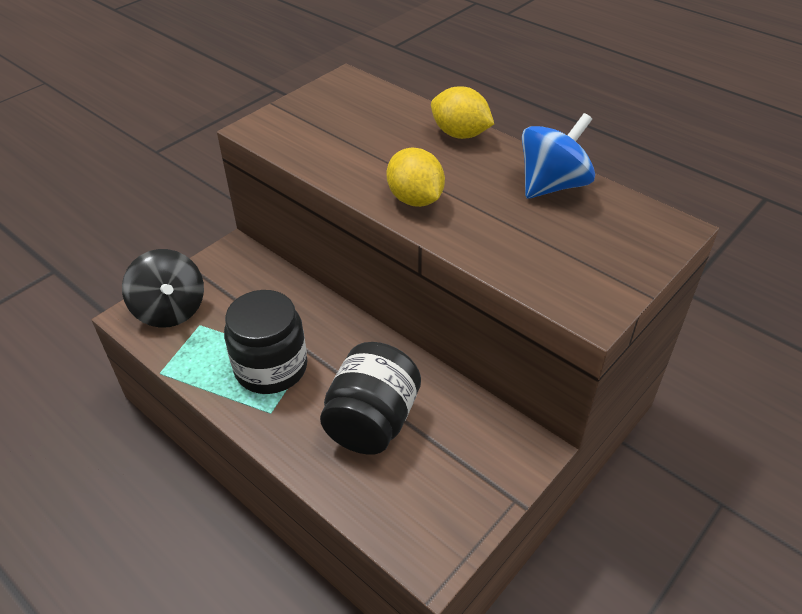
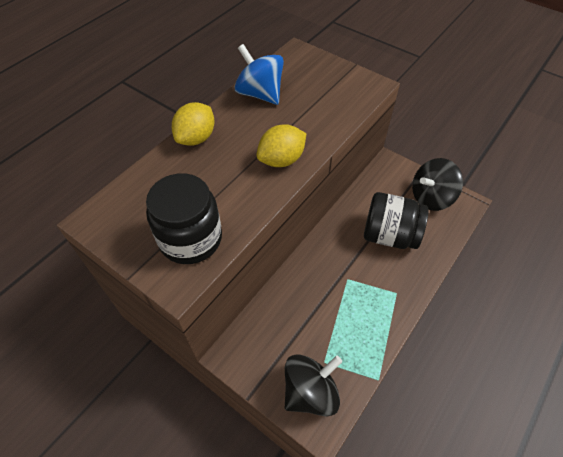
camera: 95 degrees left, 10 degrees up
(271, 367) = (358, 299): black jar -> black jar (190, 239)
(447, 500) = (431, 197): none -> black spinning top

